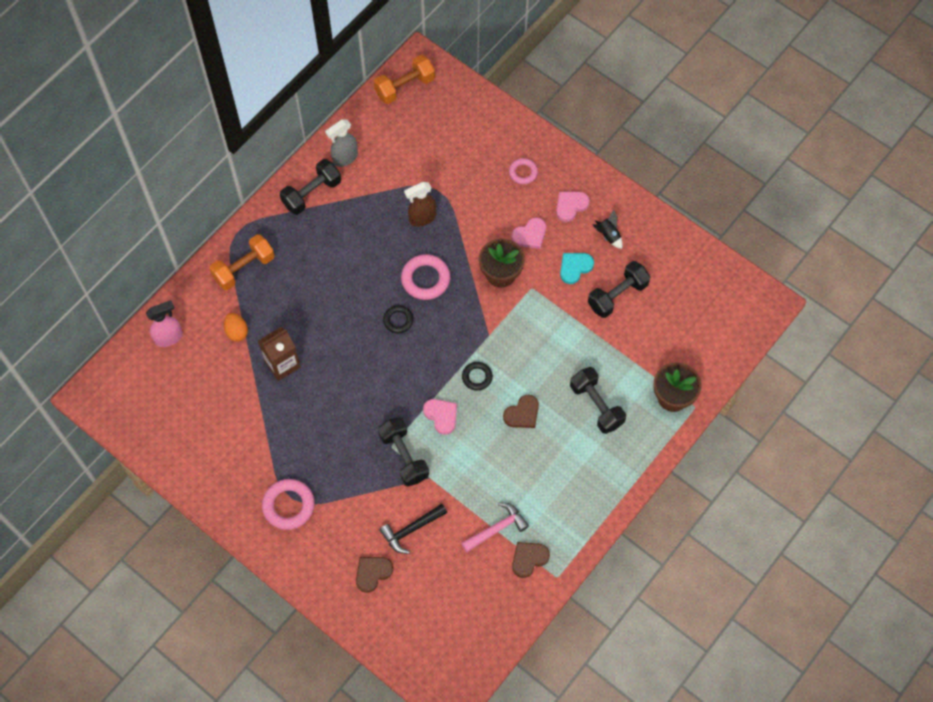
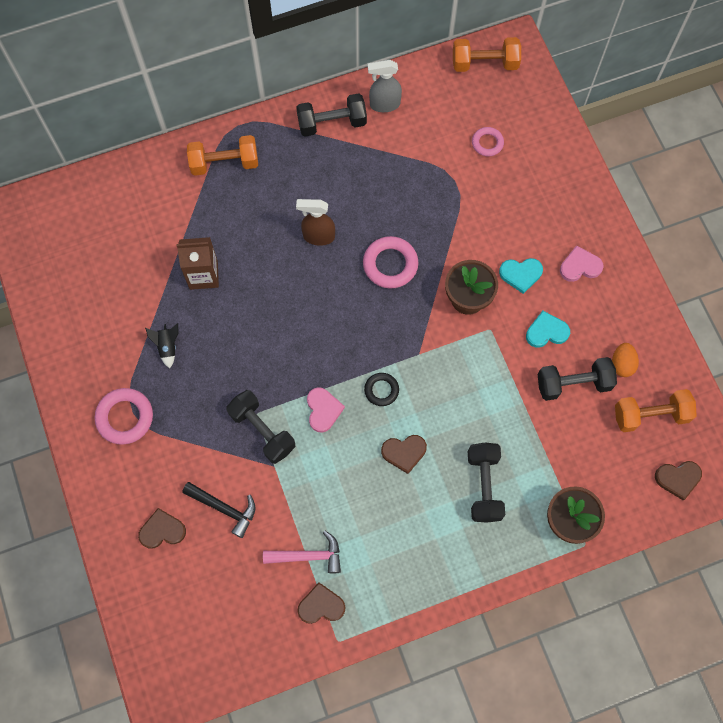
camera: 30 degrees right, 5 degrees up
(169, 337) = (116, 193): pink spray bottle -> none
(237, 332) = (181, 221): orange egg -> orange egg (622, 364)
(398, 320) = (339, 291): black ring -> none
(404, 456) = (262, 431): black dumbbell -> black dumbbell turned 45 degrees counterclockwise
(411, 530) = (224, 508): black hammer -> black hammer turned 150 degrees counterclockwise
(422, 218) = (423, 202): brown spray bottle -> brown spray bottle (318, 236)
(523, 172) = (551, 207): pink ring -> pink ring (487, 143)
(530, 235) = (520, 274): pink heart -> turquoise heart
(608, 235) = (600, 317): black rocket -> black rocket (167, 347)
(686, 288) = (650, 415): none -> orange dumbbell
(732, 323) = (678, 479): none -> brown heart

